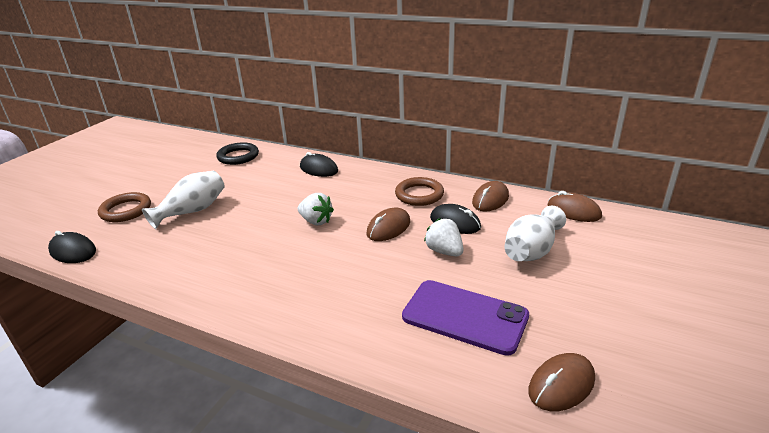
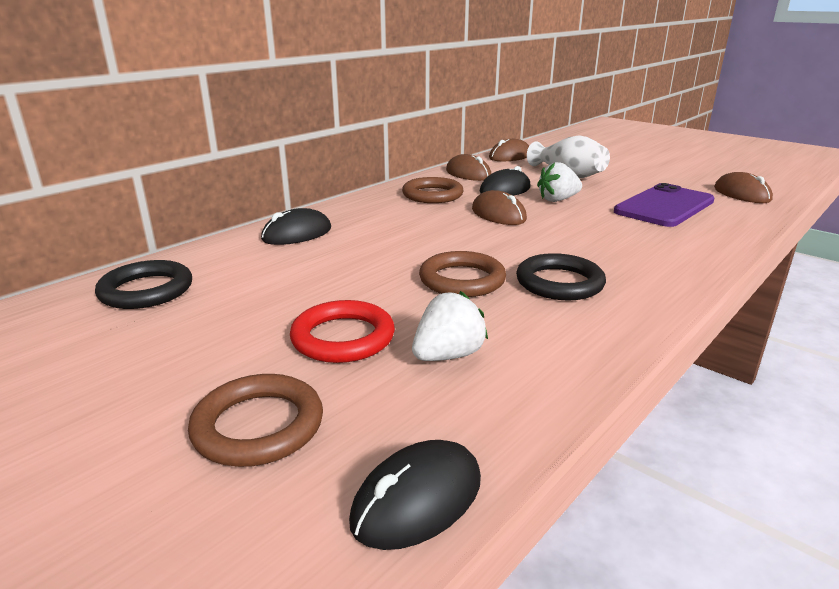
camera: 75 degrees left, 5 degrees down
(192, 211) = (343, 337): white vase -> red ring
(262, 231) = (462, 280): none -> brown ring
(263, 267) = (559, 283): none -> black ring
(316, 221) = (457, 246): white strawberry -> white strawberry (448, 355)

